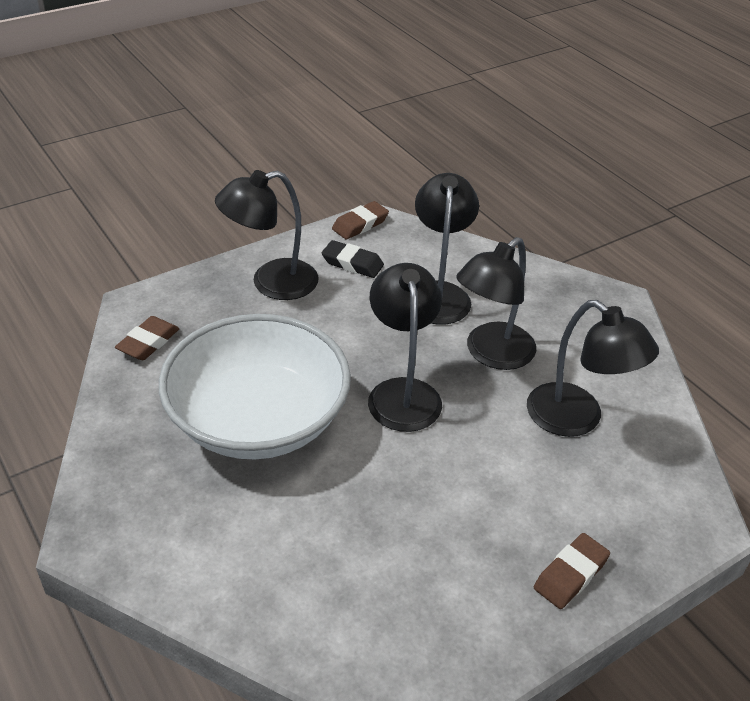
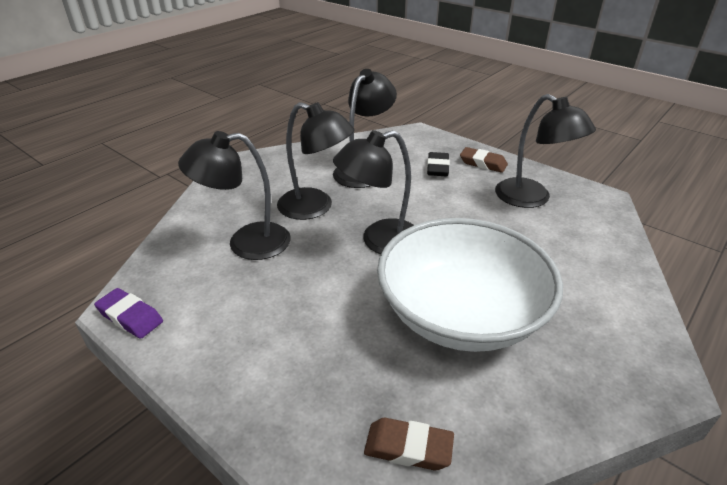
camera: 105 degrees left, 5 degrees down
(271, 283) = (259, 364): black lamp -> black lamp (531, 199)
(352, 263) = (208, 306): black eraser -> black eraser (437, 168)
(360, 224) = (130, 317): brown eraser -> purple eraser

